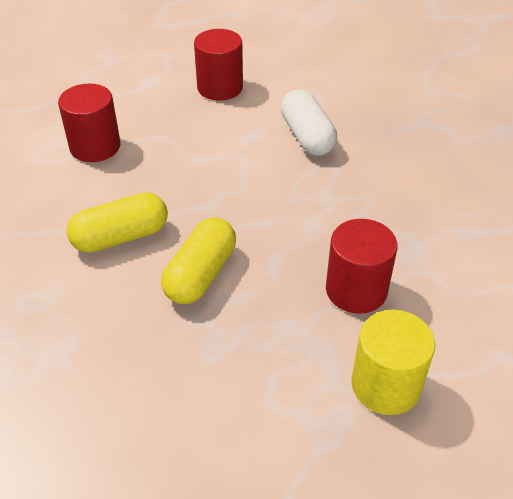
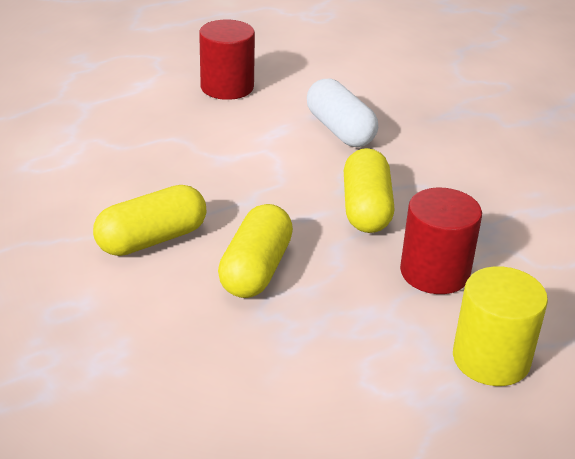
camera: 10 degrees left, 10 degrees down
(95, 146) = (95, 152): red cylinder -> none
(311, 219) = (366, 208): none -> yellow capsule

